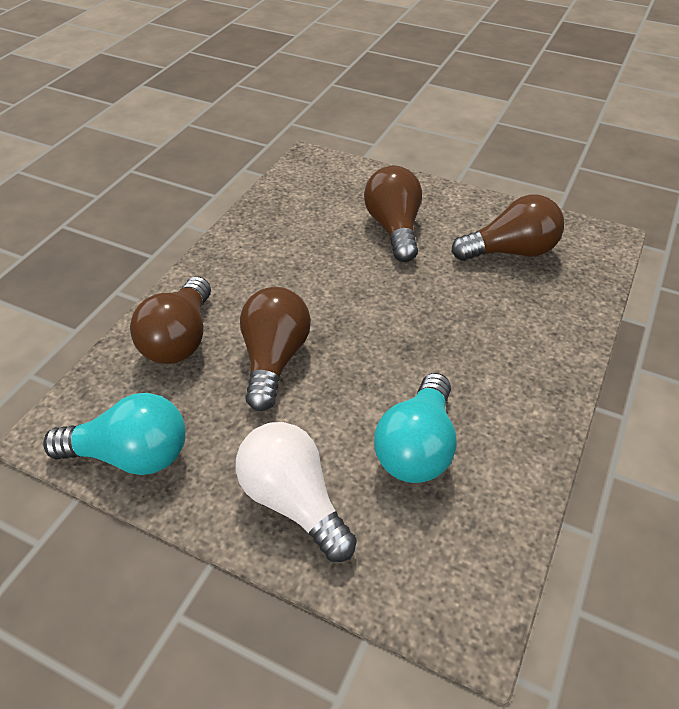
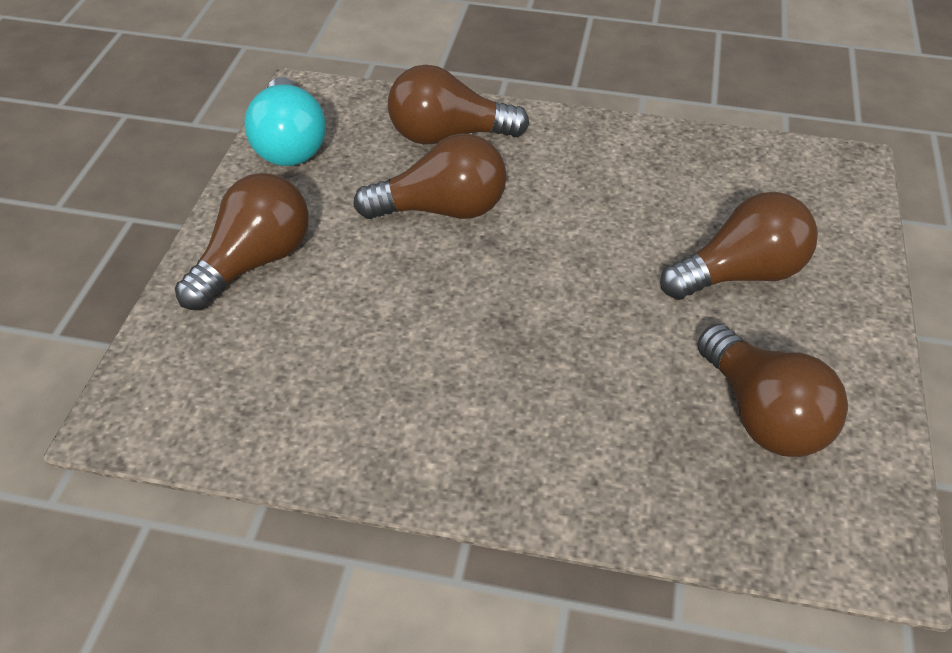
camera: 75 degrees right, 0 degrees up
(293, 501) = (253, 262): white light bulb -> brown light bulb
(417, 447) = (344, 349): turquoise light bulb -> none

